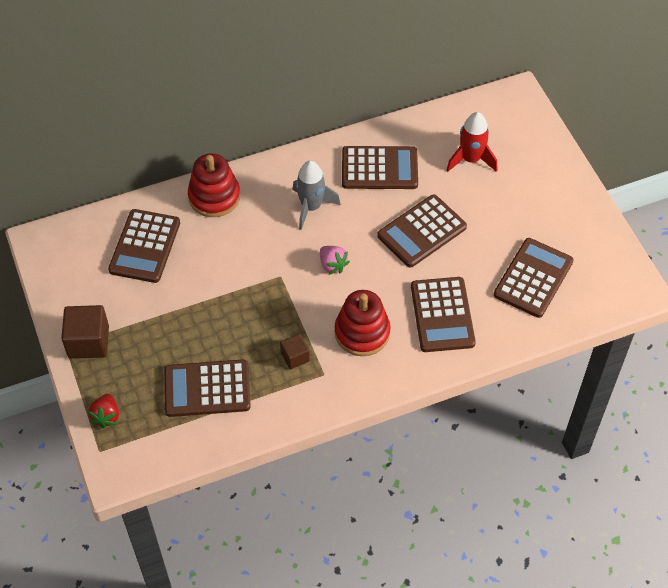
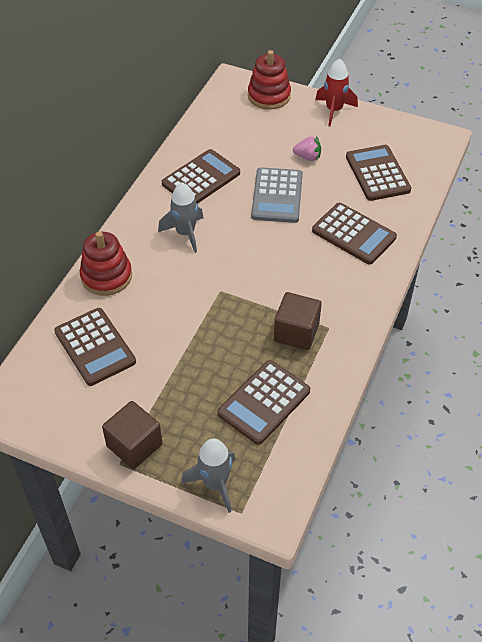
camera: 45 degrees left, 5 degrees down
(106, 416) = (215, 484): red strawberry -> grey rocket
(295, 357) = (296, 332): brown cube -> brown cube, size x1.74
(332, 265) = (246, 257): pink strawberry -> pink strawberry (307, 157)
(362, 332) = (319, 283): red stacking toy -> red stacking toy (269, 96)
(422, 231) = (277, 196): brown calculator -> grey calculator
(471, 159) = (252, 134): red rocket -> red rocket (334, 110)

